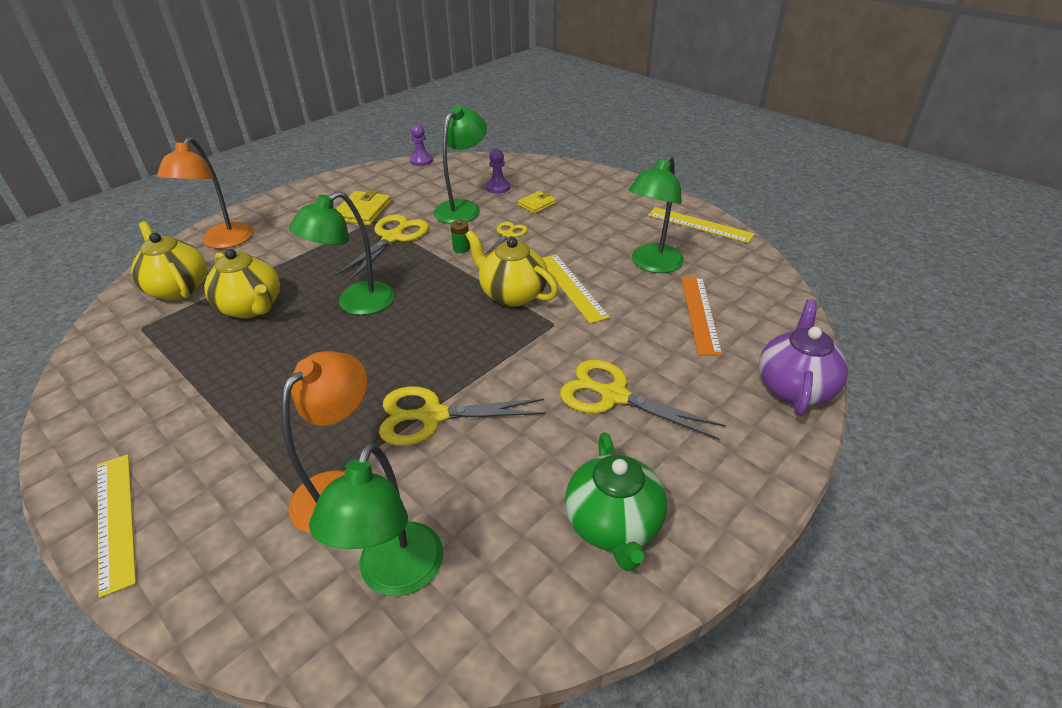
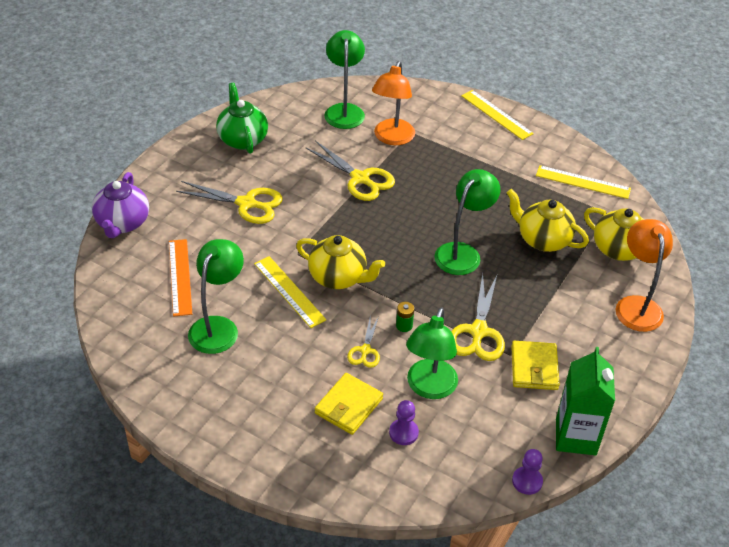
camera: 165 degrees right, 5 degrees up
(366, 175) = (576, 437): none -> green carton
(432, 416) = (360, 179): yellow scissors -> yellow scissors turned 60 degrees clockwise
(537, 204) = (348, 406): yellow wallet -> yellow wallet, size x1.59
(699, 225) = (165, 393): yellow ruler -> yellow ruler (583, 182)

